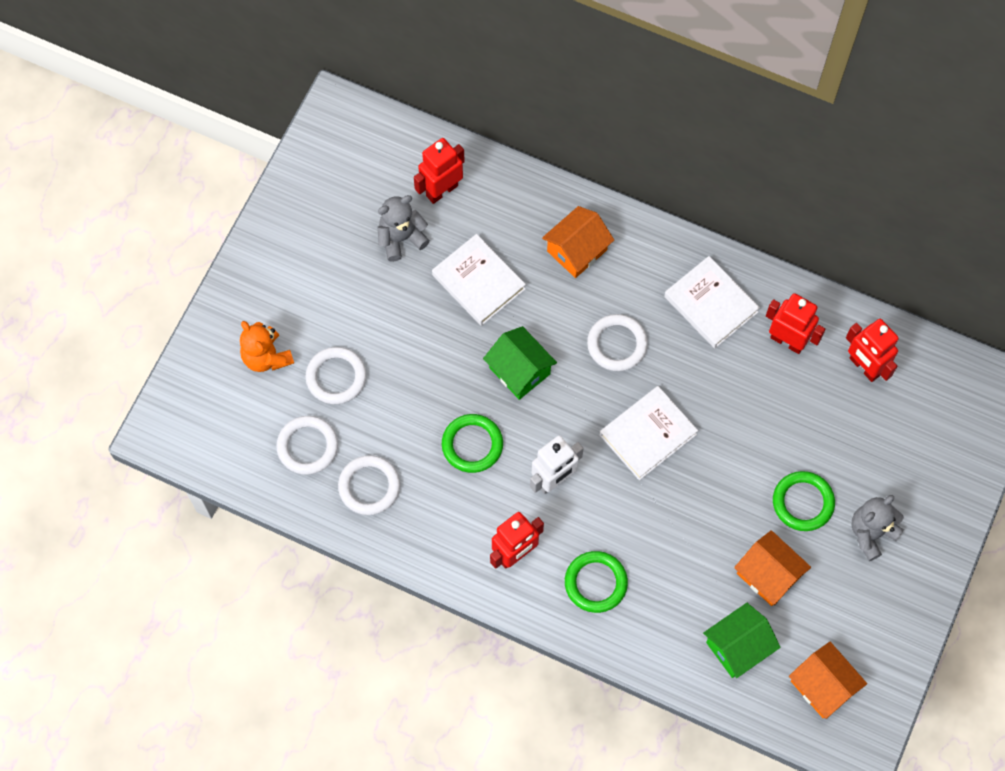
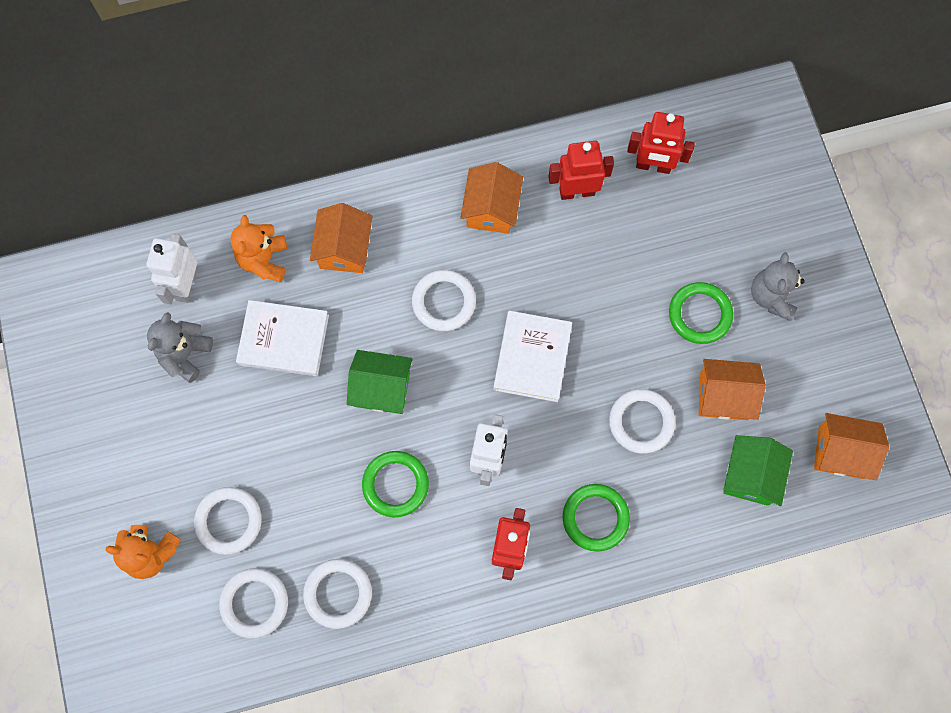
camera: 40 degrees left, 5 degrees up
(441, 190) = (186, 285): red robot -> white robot
(512, 214) = (264, 260): none -> orange teddy bear
(689, 544) = (641, 422): none -> white ring
(711, 304) = (491, 209): white book -> orange house

